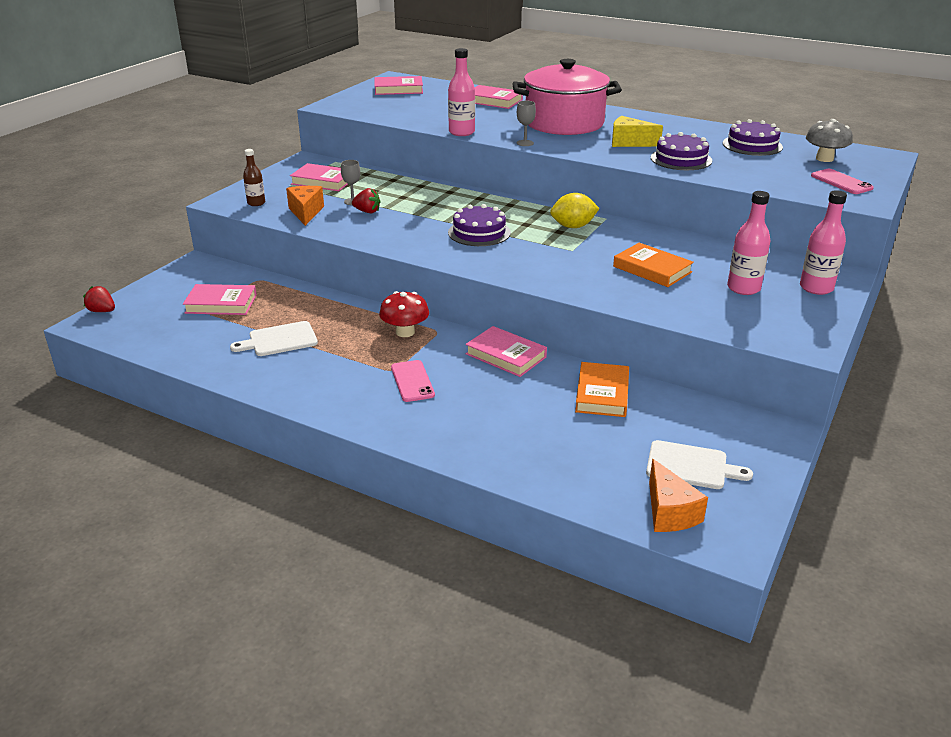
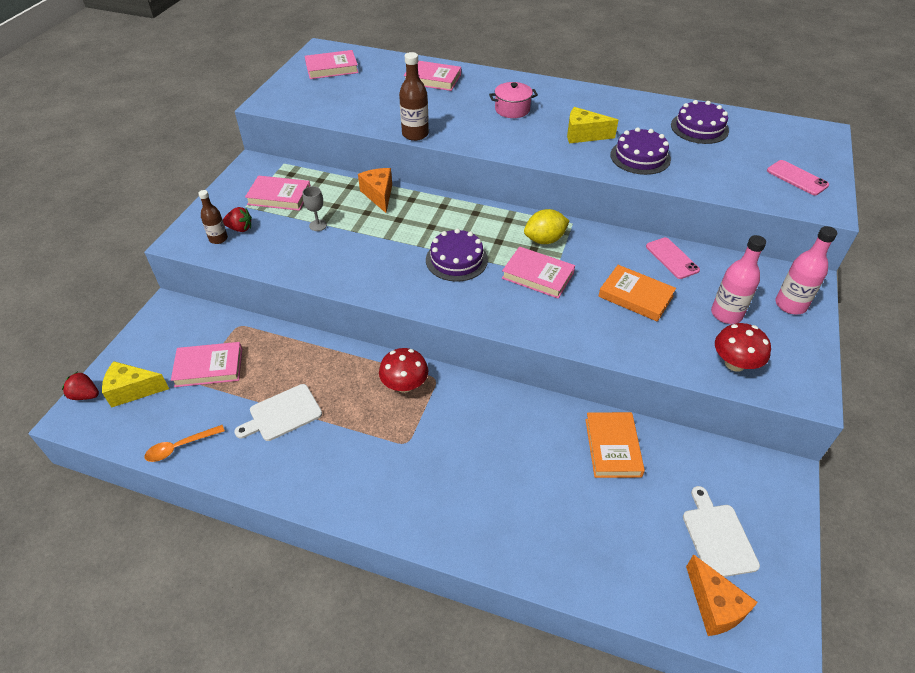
camera: 10 degrees left, 15 degrees up
(146, 312) = (132, 390): none -> yellow cheese
(176, 351) = (180, 447): none -> orange spoon
(306, 212) = (274, 248): orange cheese -> orange cheese (379, 195)
(367, 211) = (337, 239): red strawberry -> red strawberry (240, 229)
(412, 381) = (429, 456): pink phone -> pink phone (672, 258)
(461, 132) = (415, 134): pink bottle -> brown bottle
(505, 356) = (509, 405): pink book -> pink book (537, 276)
(525, 143) = (483, 146): grey goblet -> none
(564, 123) = (512, 109): pink pot -> pink pot, size x0.45
(691, 466) = (717, 537): white cutting board -> white cutting board turned 105 degrees counterclockwise
(738, 321) = (734, 363): none -> red mushroom
(824, 159) = (771, 143): grey mushroom -> none

